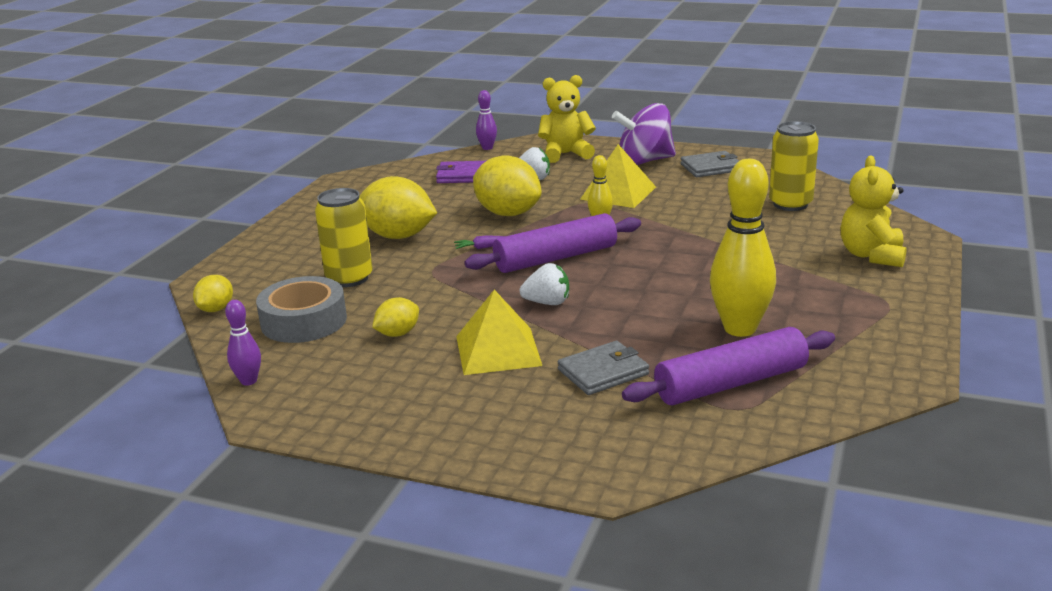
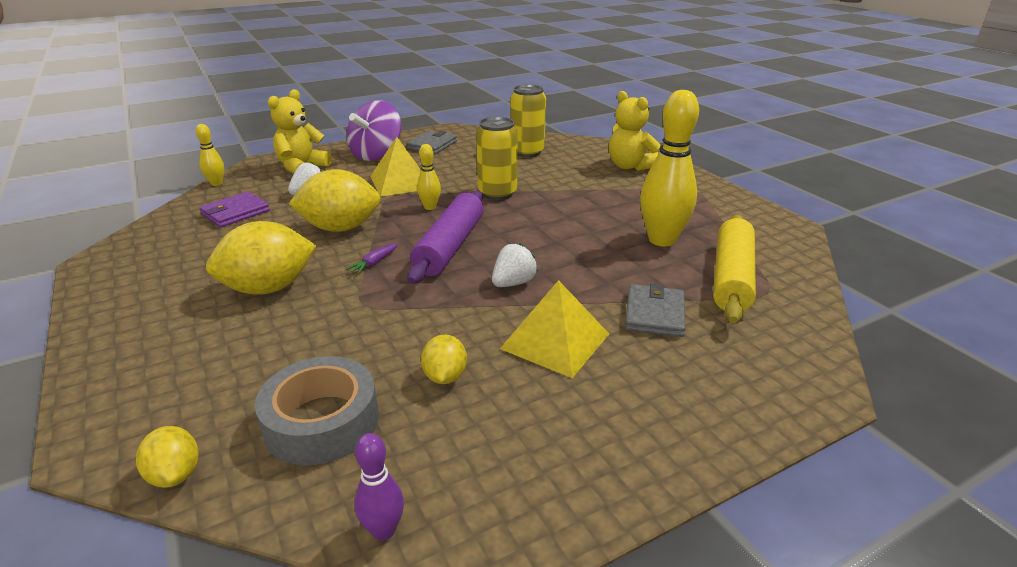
camera: 50 degrees left, 5 degrees up
(349, 278) = (291, 351): yellow can -> yellow can (497, 193)
(487, 148) = (216, 183): purple bowling pin -> yellow bowling pin
(730, 383) = (731, 278): purple rolling pin -> yellow rolling pin

